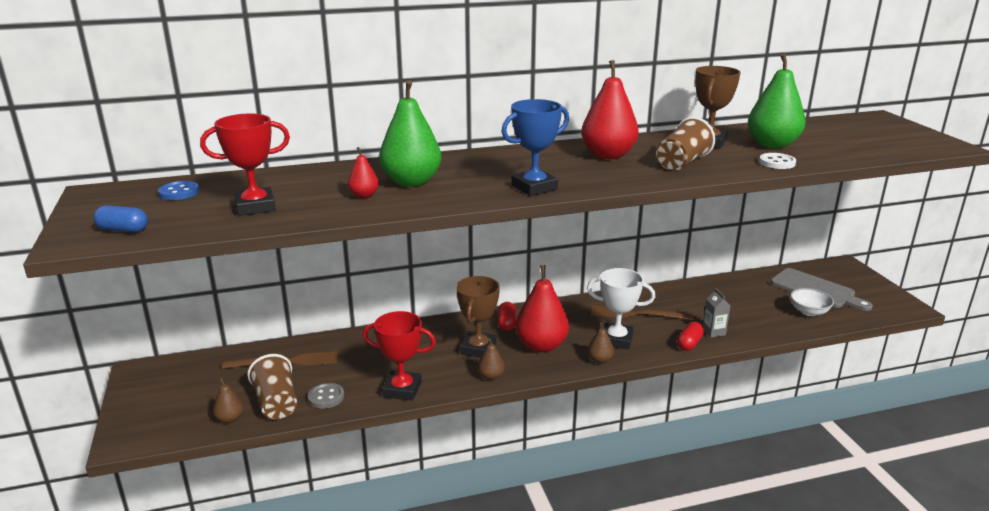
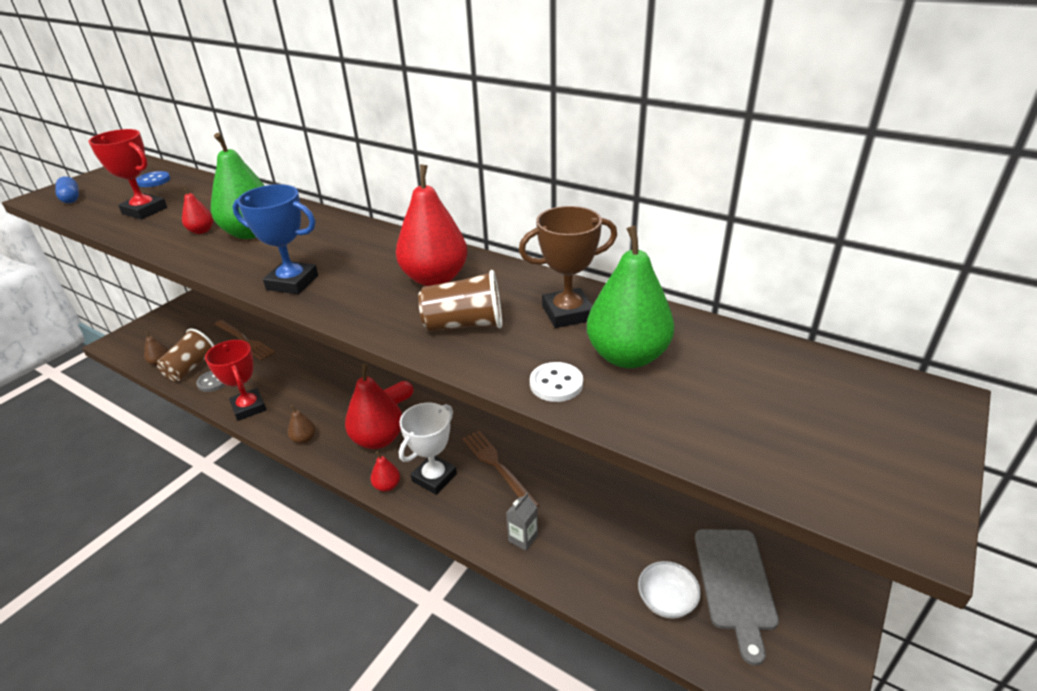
camera: 50 degrees right, 10 degrees up
(478, 349) = (340, 409): brown trophy -> none
(600, 360) = (387, 485): brown pear -> red pear
(616, 340) = (434, 477): white trophy -> white trophy turned 60 degrees clockwise
(689, 343) = (479, 531): red capsule -> none

